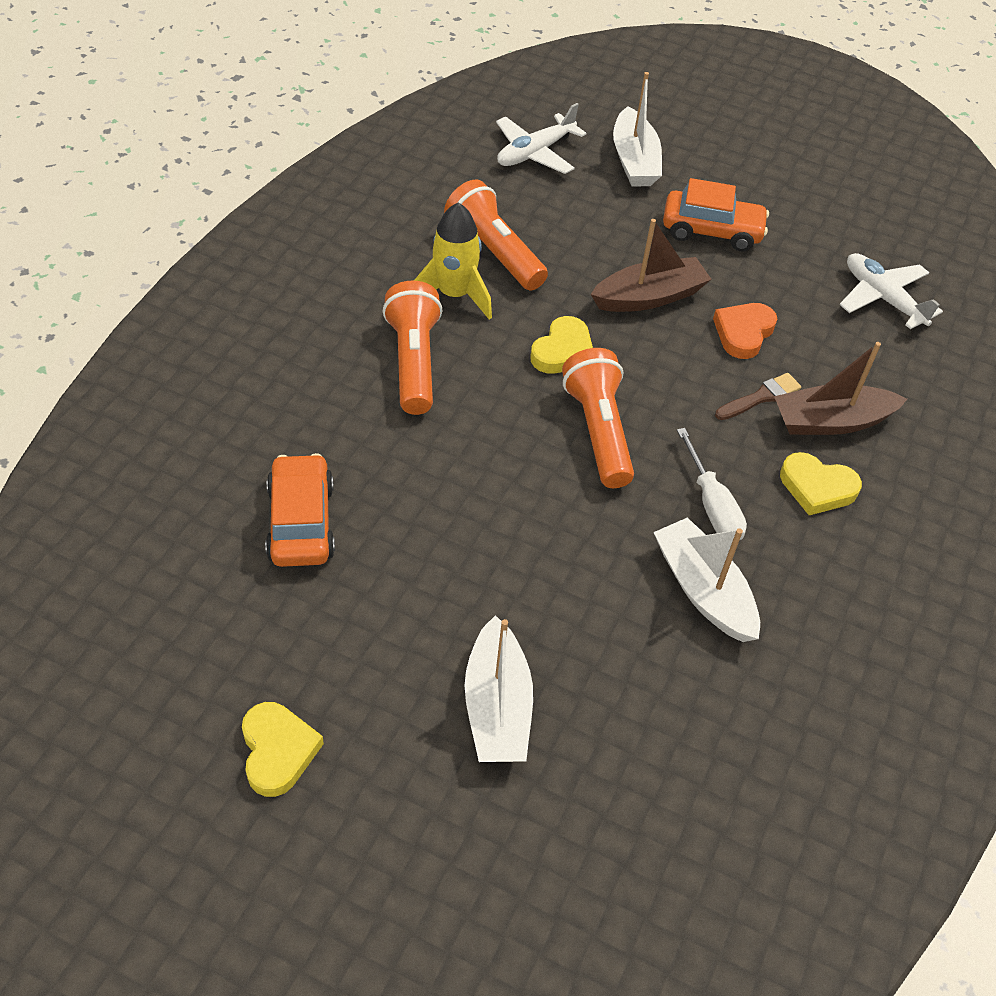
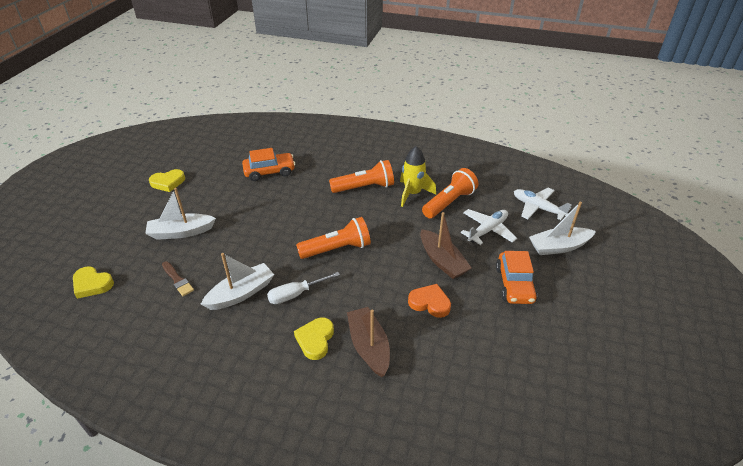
camera: 85 degrees right, 10 degrees down
(563, 351) = (388, 232): yellow heart -> yellow heart (92, 284)
(760, 397) = (379, 312): brown brush -> brown brush (177, 280)
(882, 298) = (494, 377): white plane -> white plane (487, 230)

